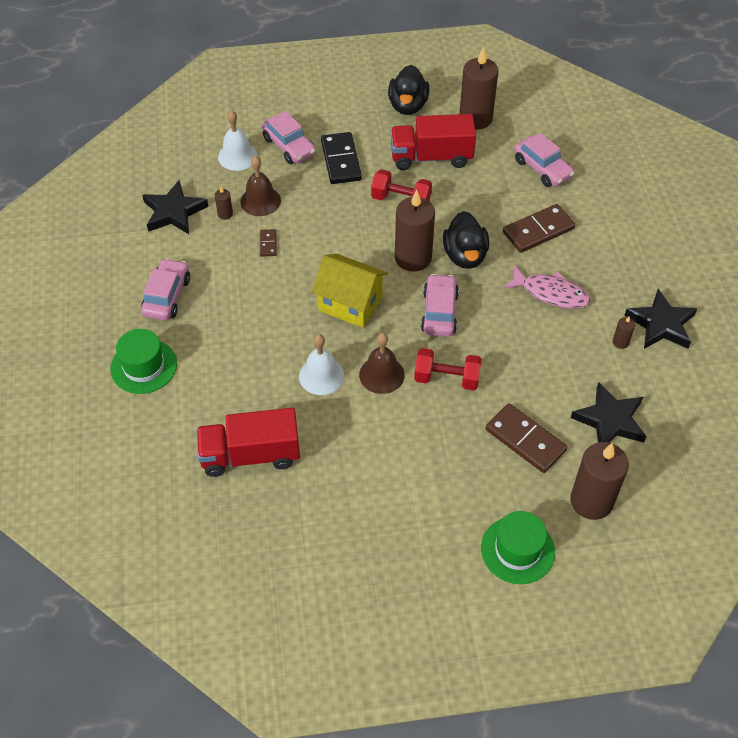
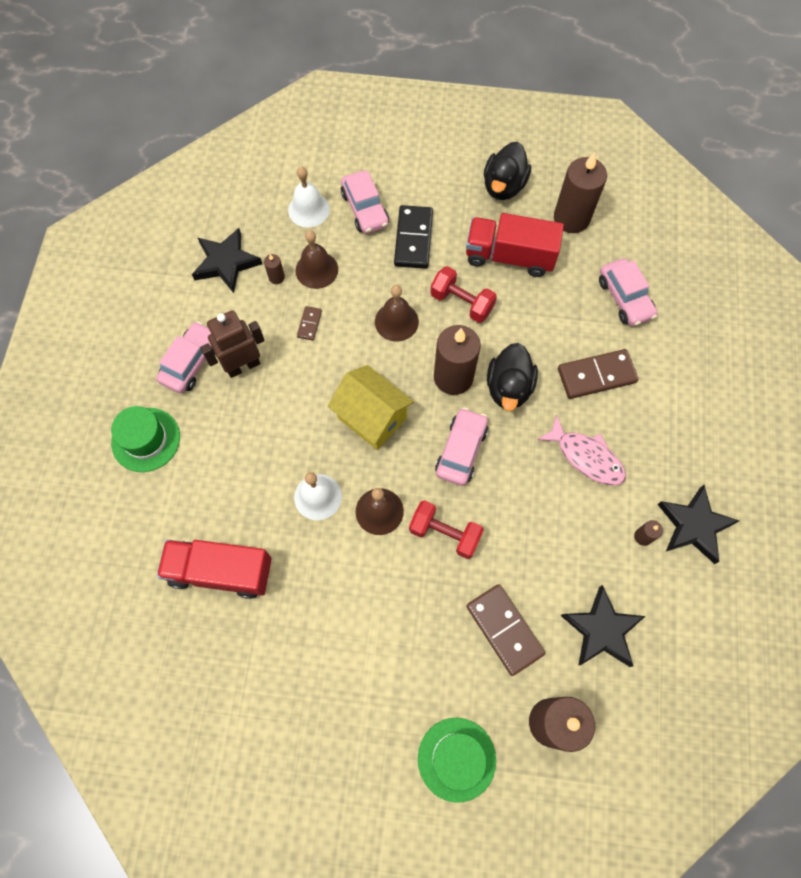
camera: 15 degrees right, 15 degrees up
(217, 289) = (243, 366): none -> brown robot
(347, 226) = (396, 321): none -> brown bell

